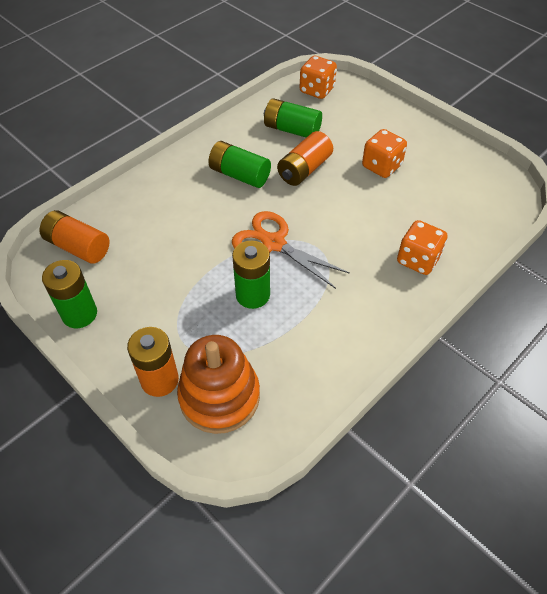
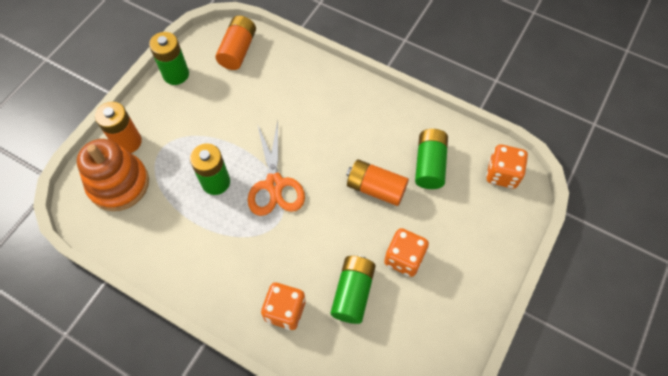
camera: 75 degrees right, 10 degrees up
(239, 175) = (351, 137): green battery -> green battery (353, 293)
(273, 243) = (275, 184): orange scissors -> orange scissors turned 150 degrees clockwise

